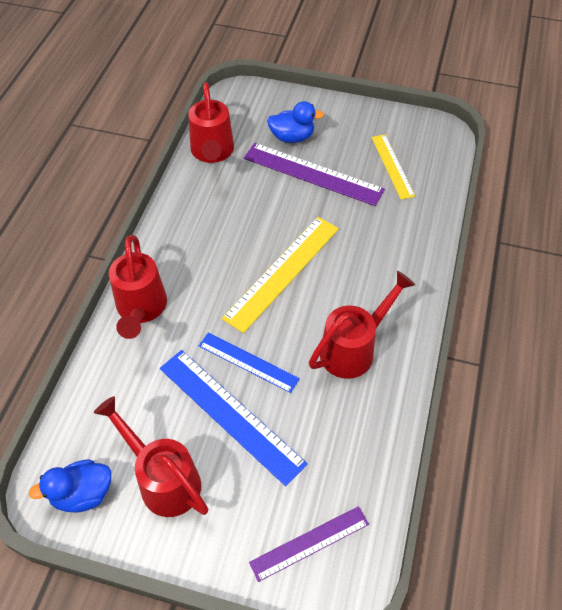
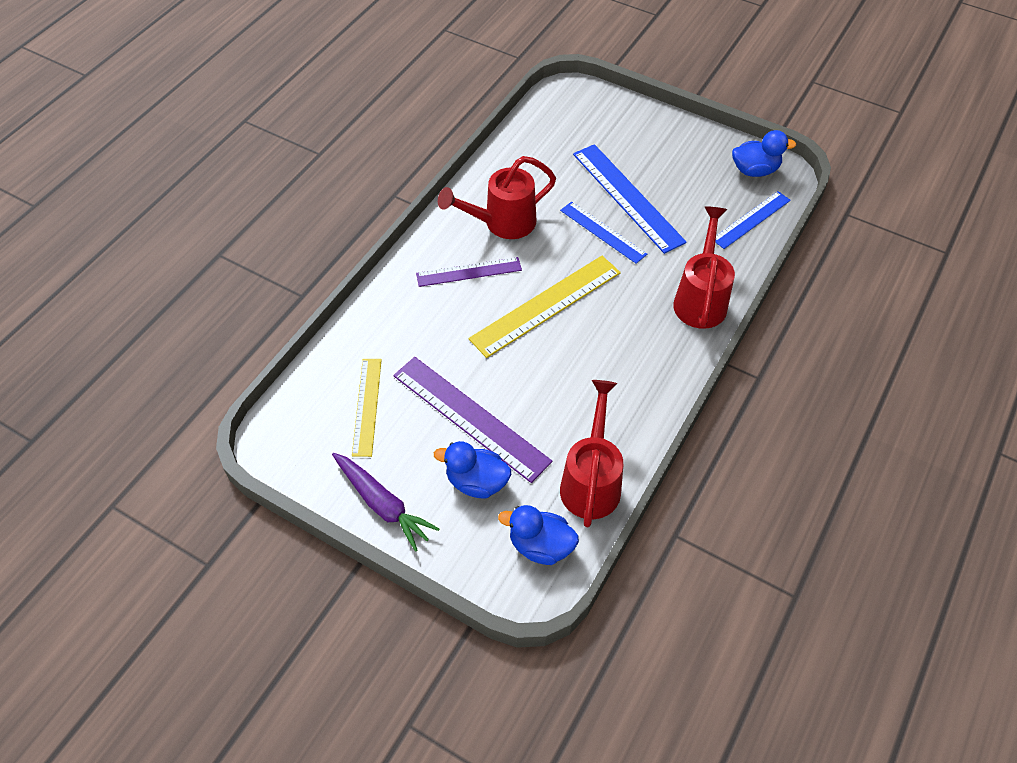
camera: 165 degrees left, 0 degrees up
(89, 416) = (751, 220): none -> blue ruler
(163, 479) = (689, 167): red watering can -> none
(238, 113) = (540, 546): none -> blue duck
(309, 543) = (586, 113): purple ruler -> purple ruler (469, 272)
(349, 114) = (382, 504): none -> purple carrot

